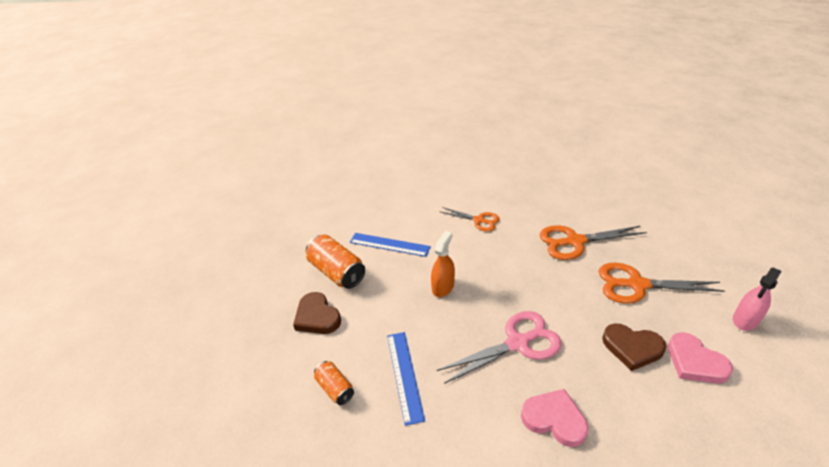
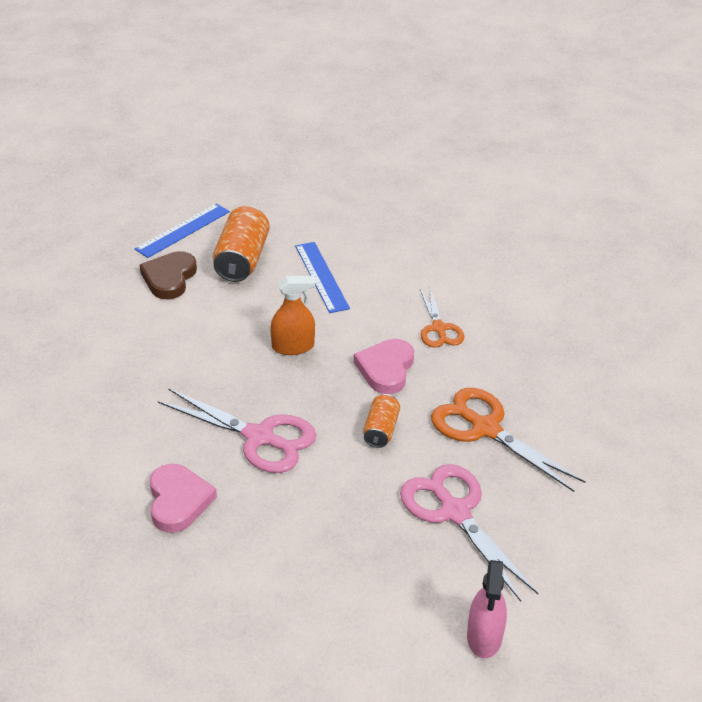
camera: 50 degrees right, 0 degrees up
(335, 388) = (95, 333): orange can -> orange can (381, 430)
(404, 375) = (147, 372): blue ruler -> blue ruler (183, 230)
(632, 348) = (335, 536): brown heart -> none
(637, 285) = (455, 512): orange scissors -> pink scissors
(695, 362) = (360, 600): pink heart -> pink heart (386, 369)
(745, 320) = (484, 637): pink spray bottle -> pink spray bottle turned 90 degrees counterclockwise

